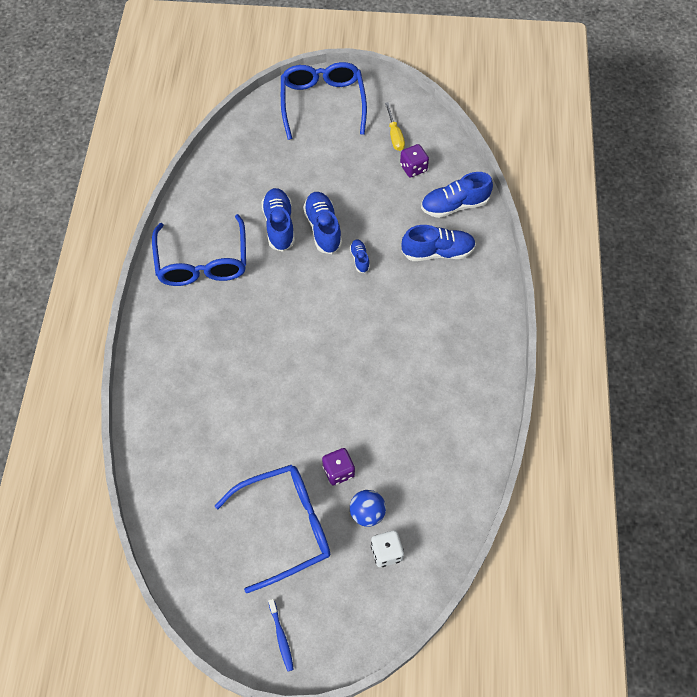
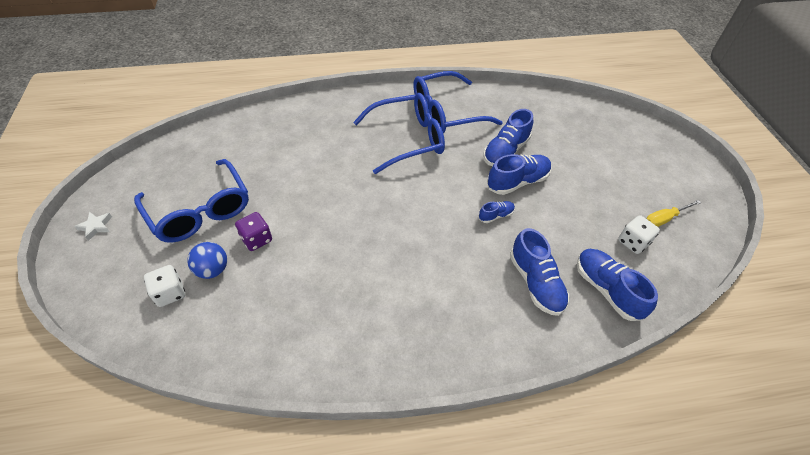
camera: 75 degrees right, 10 degrees down
(279, 225) = (505, 151): blue shoe -> blue shoe turned 150 degrees clockwise
(281, 637) = (96, 227): blue toothbrush -> white star
(322, 103) = (662, 156): blue glasses -> blue glasses (407, 139)
(413, 168) = (633, 242): purple dice -> white dice

